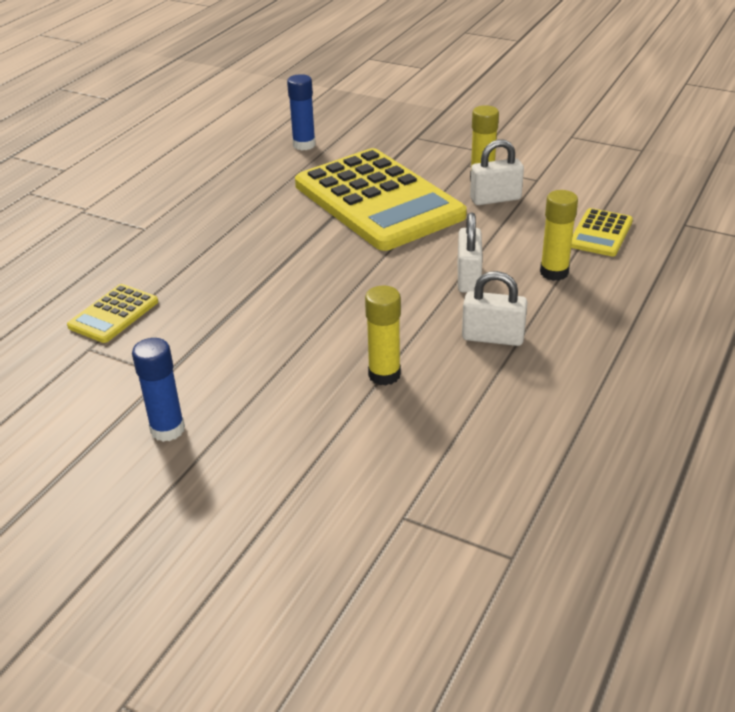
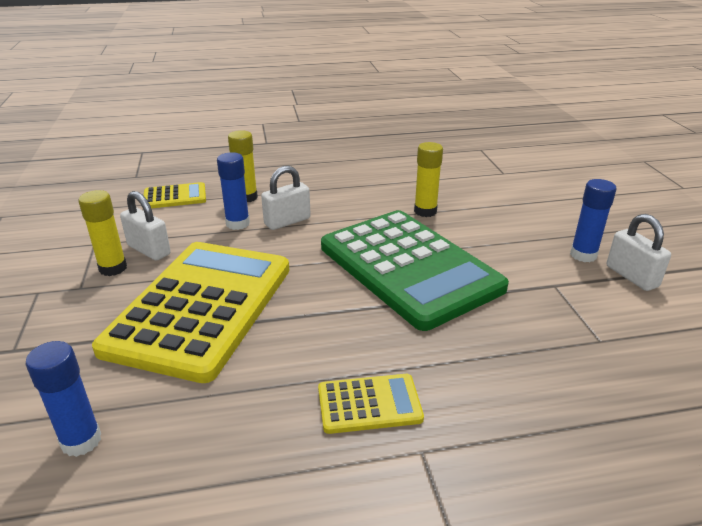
camera: 130 degrees left, 5 degrees down
(113, 314) = (554, 358): yellow calculator -> yellow calculator (369, 404)
(301, 309) = (409, 267): none -> green calculator
(493, 337) = (344, 194): white padlock -> white padlock (631, 276)
(496, 250) = (237, 223): none -> blue glue stick

